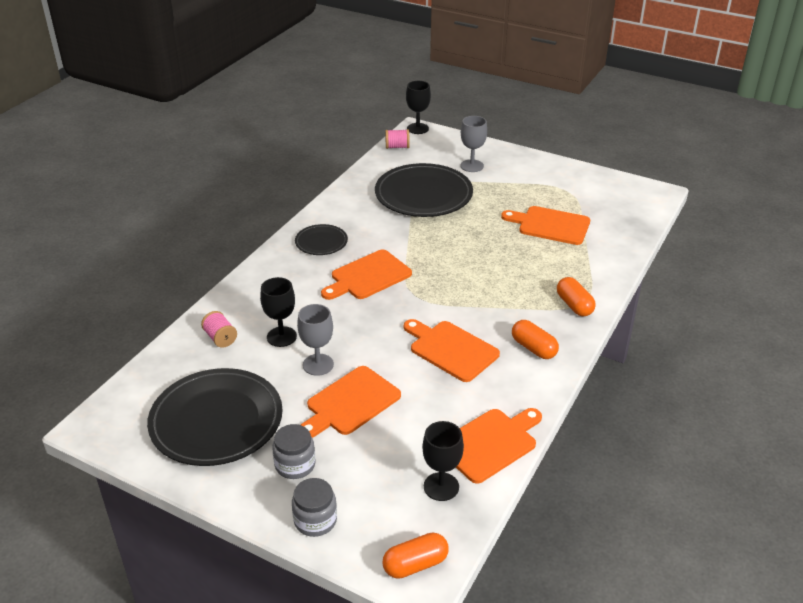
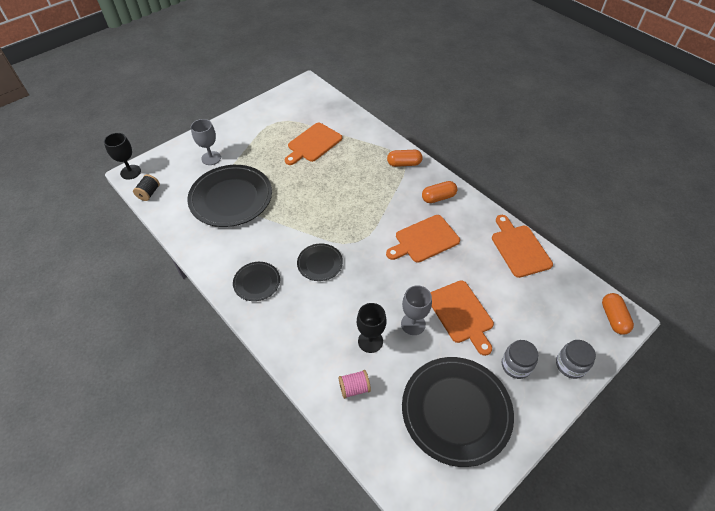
camera: 70 degrees left, 15 degrees up
(368, 276) = (320, 263): orange cutting board -> black plate
(397, 147) = (149, 193): pink spool -> black spool
(441, 486) = (551, 285): black goblet -> none

